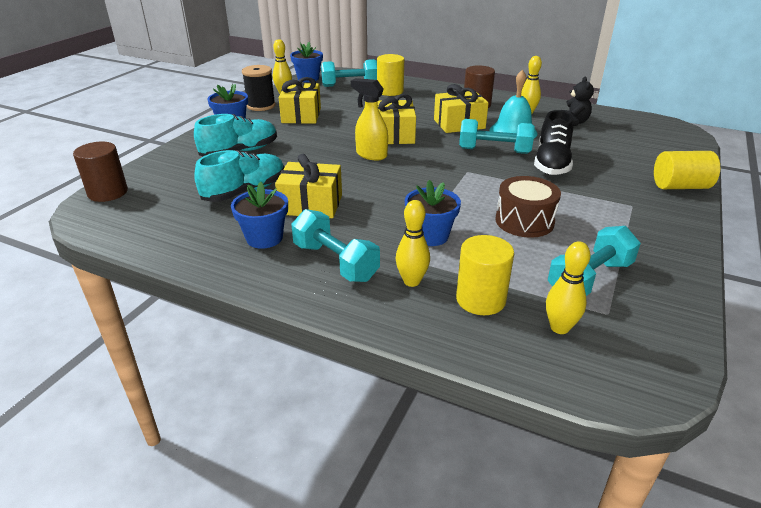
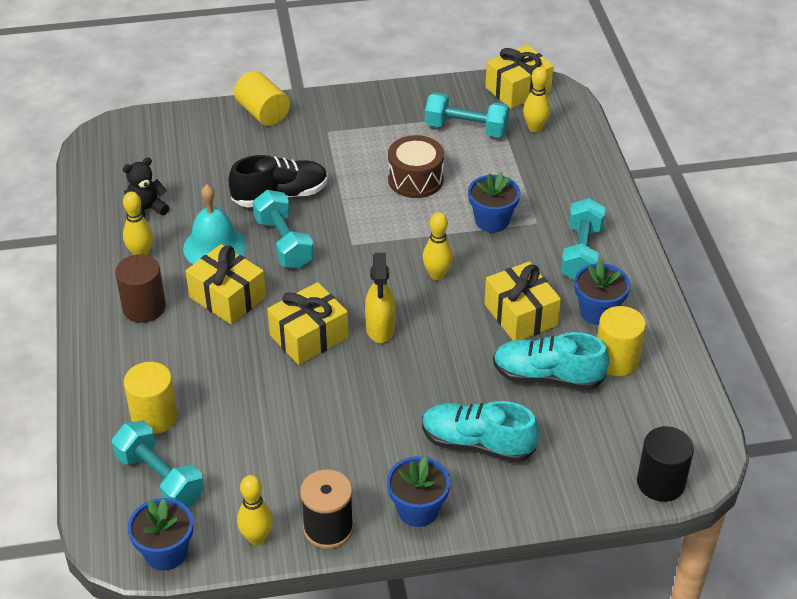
camera: 125 degrees left, 10 degrees up
(108, 192) = (660, 482): brown cylinder -> black cylinder
(301, 115) = (324, 459): yellow gift -> yellow gift (518, 89)
(411, 281) = (559, 205): yellow bowling pin -> yellow bowling pin (437, 275)
(480, 299) = (543, 167): yellow cylinder -> yellow cylinder (616, 360)

